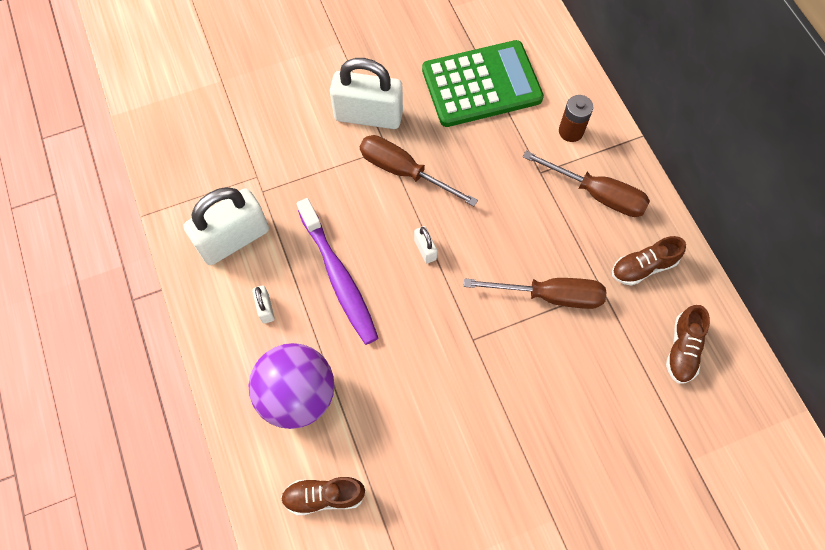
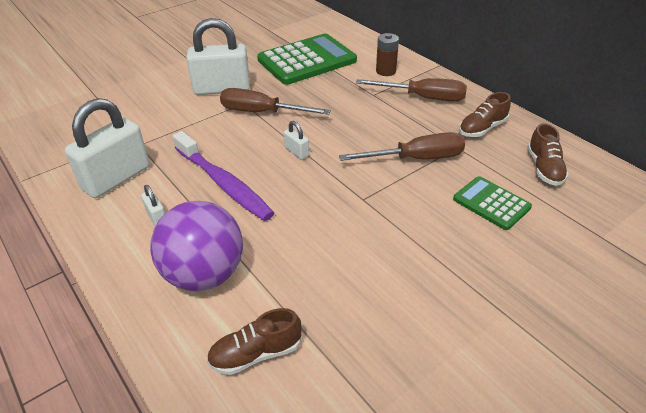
camera: 15 degrees left, 25 degrees down
(602, 383) = (491, 203): none -> green calculator

